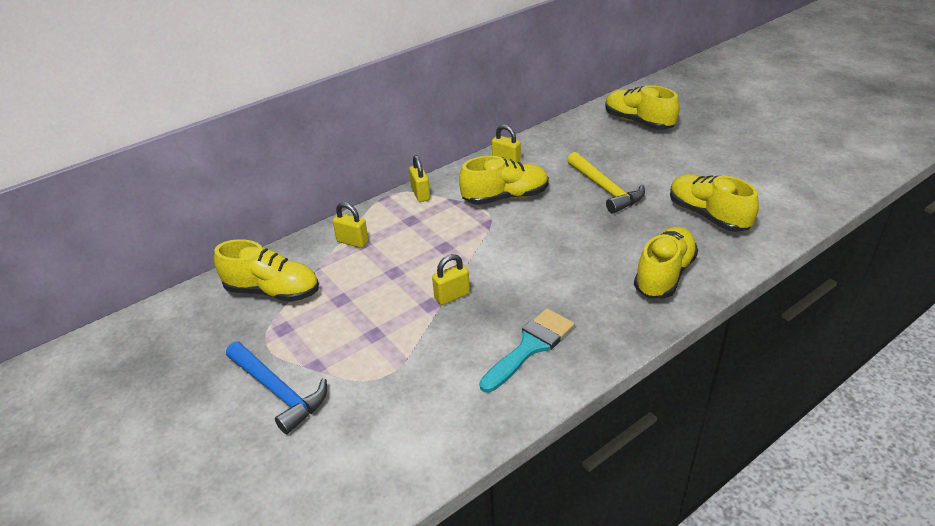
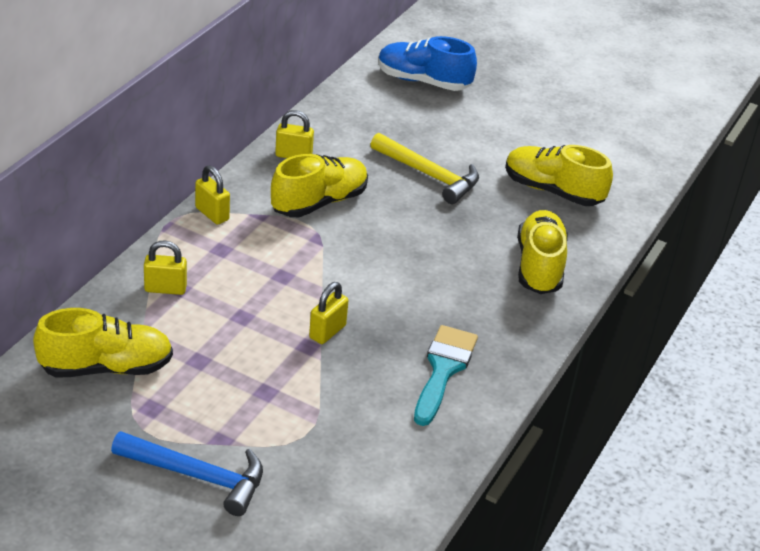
camera: 30 degrees left, 0 degrees up
(638, 122) = (423, 81): yellow shoe -> blue shoe

